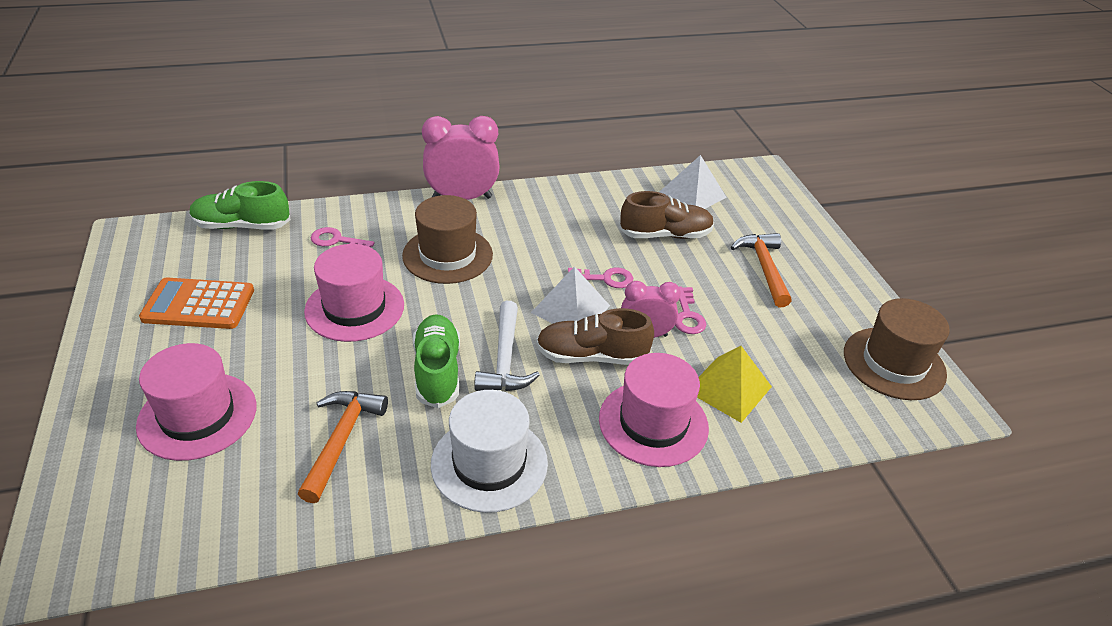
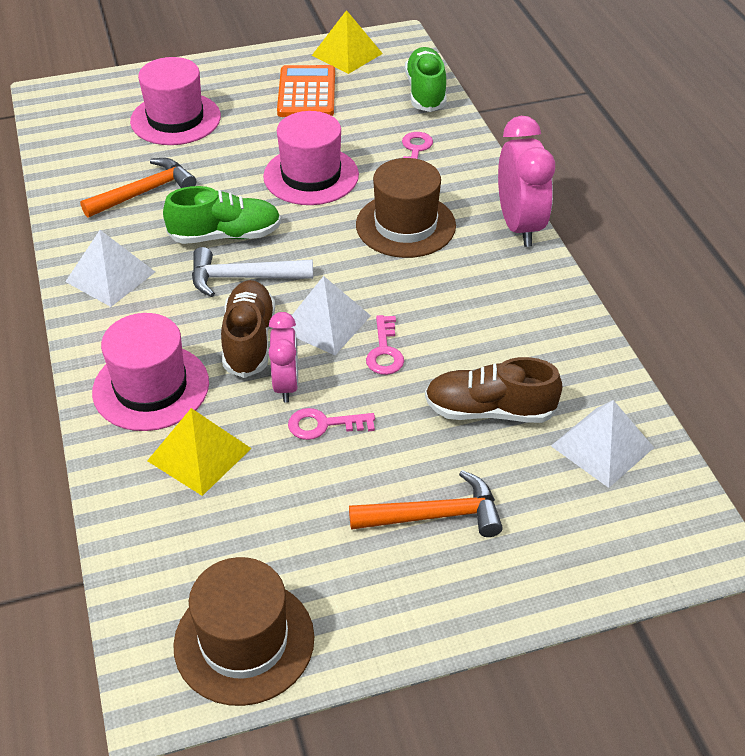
camera: 90 degrees right, 5 degrees up
(136, 271) = (347, 54): none -> yellow pyramid
(341, 440) = (144, 192): orange hammer -> orange hammer turned 45 degrees counterclockwise
(489, 463) = (110, 276): white hat -> white pyramid
(665, 235) = (489, 410): brown shoe -> brown shoe turned 105 degrees clockwise

